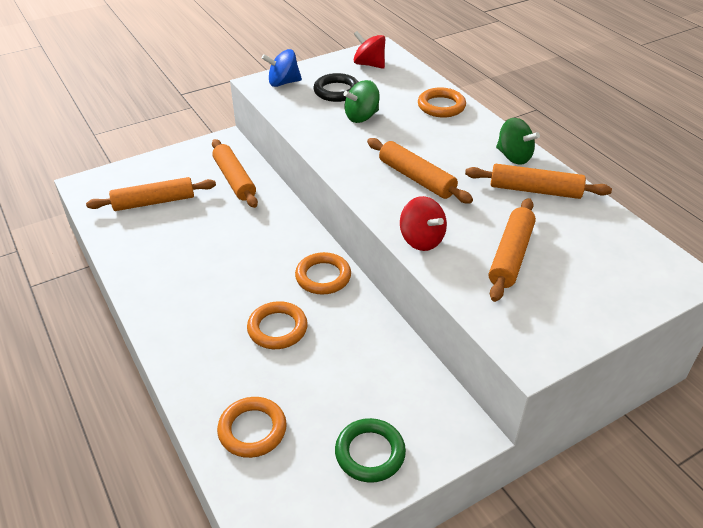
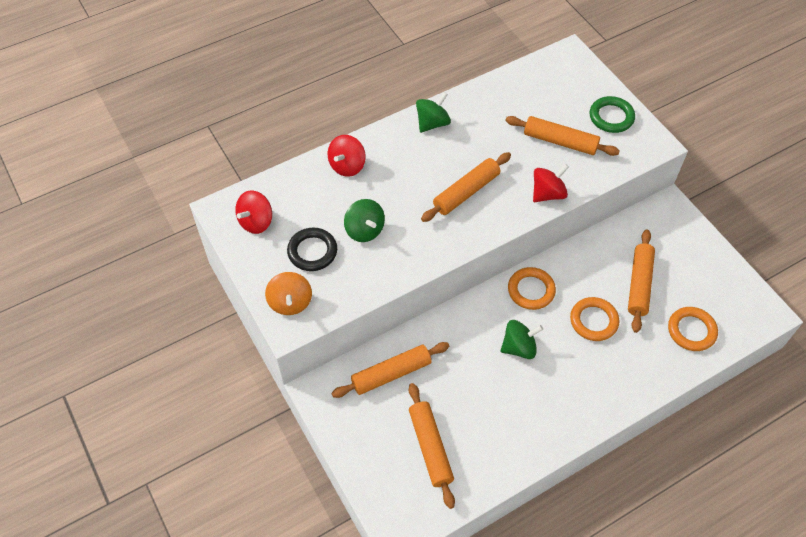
camera: 90 degrees left, 15 degrees up
(250, 264) = (519, 347): none -> green spinning top
(283, 83) = (290, 302): blue spinning top -> orange spinning top
(370, 453) = (696, 260): green ring -> green ring (611, 117)
(441, 106) = (347, 166): orange ring -> red spinning top
(535, 190) = (479, 116): orange rolling pin -> orange rolling pin (639, 284)

